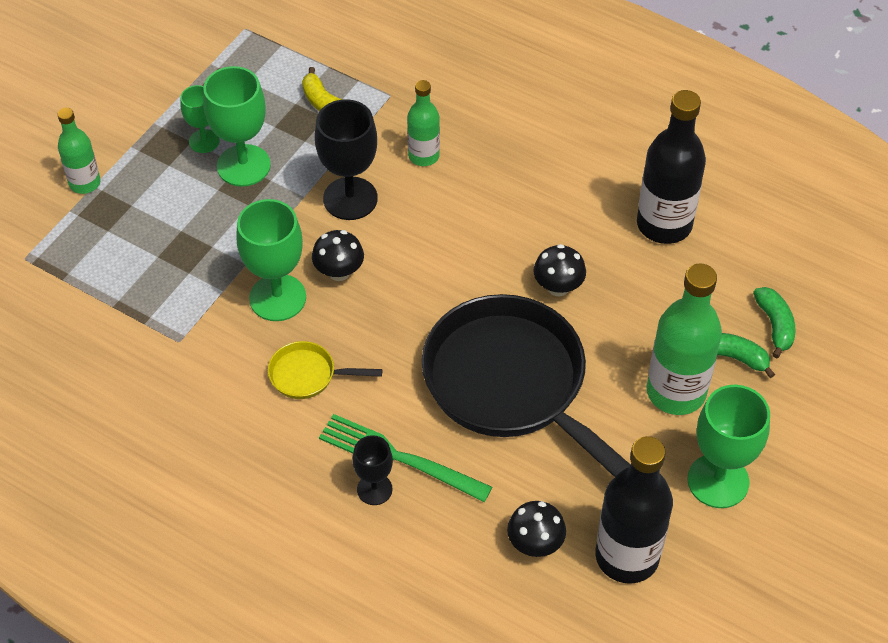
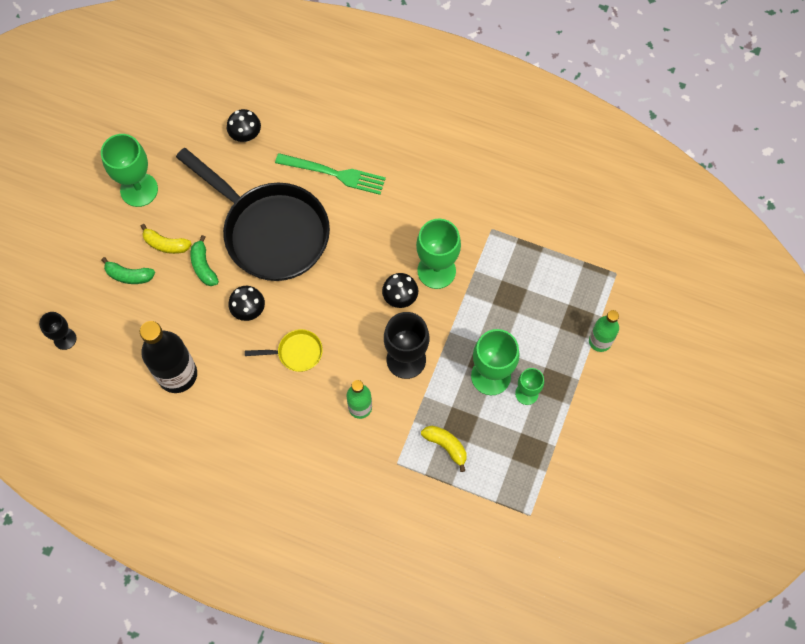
camera: 170 degrees right, 15 degrees up
(308, 375) = (402, 218): yellow pan -> yellow pan (296, 353)
(374, 489) = (345, 152): black goblet -> black goblet (65, 339)
(627, 556) = (192, 136): black bottle -> none
(676, 392) = (166, 244): green bottle -> yellow banana
(775, 325) = (100, 304): green banana -> green banana (203, 266)

